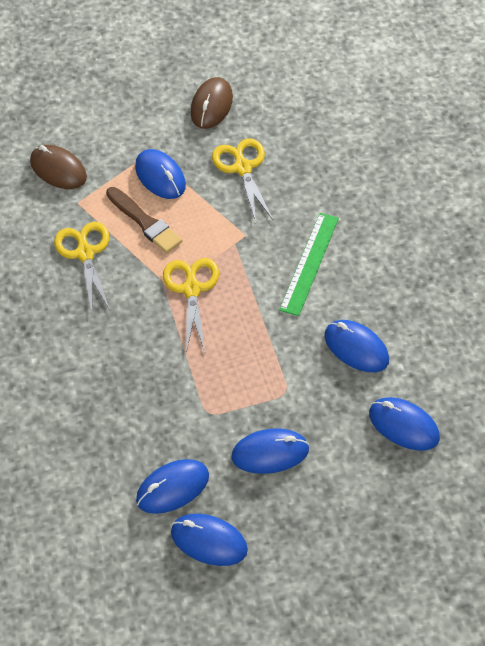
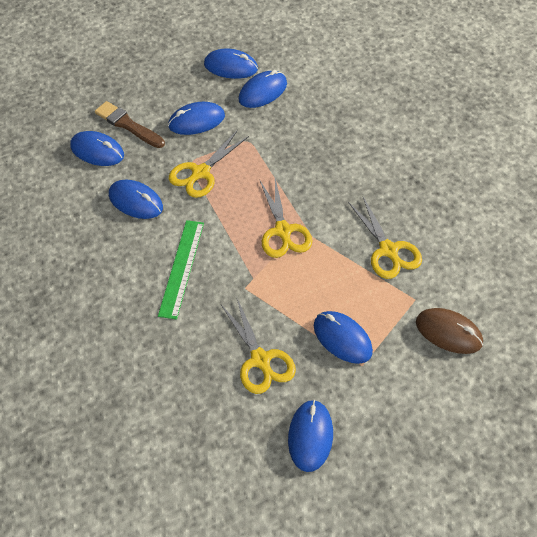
camera: 170 degrees right, 0 degrees up
(145, 222) = (343, 287): brown brush -> brown brush (128, 125)
(211, 105) = (310, 436): brown mouse -> blue mouse
(274, 375) = (200, 173): none -> yellow scissors

